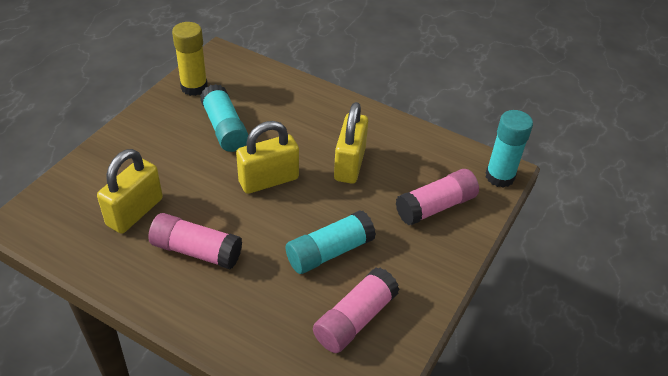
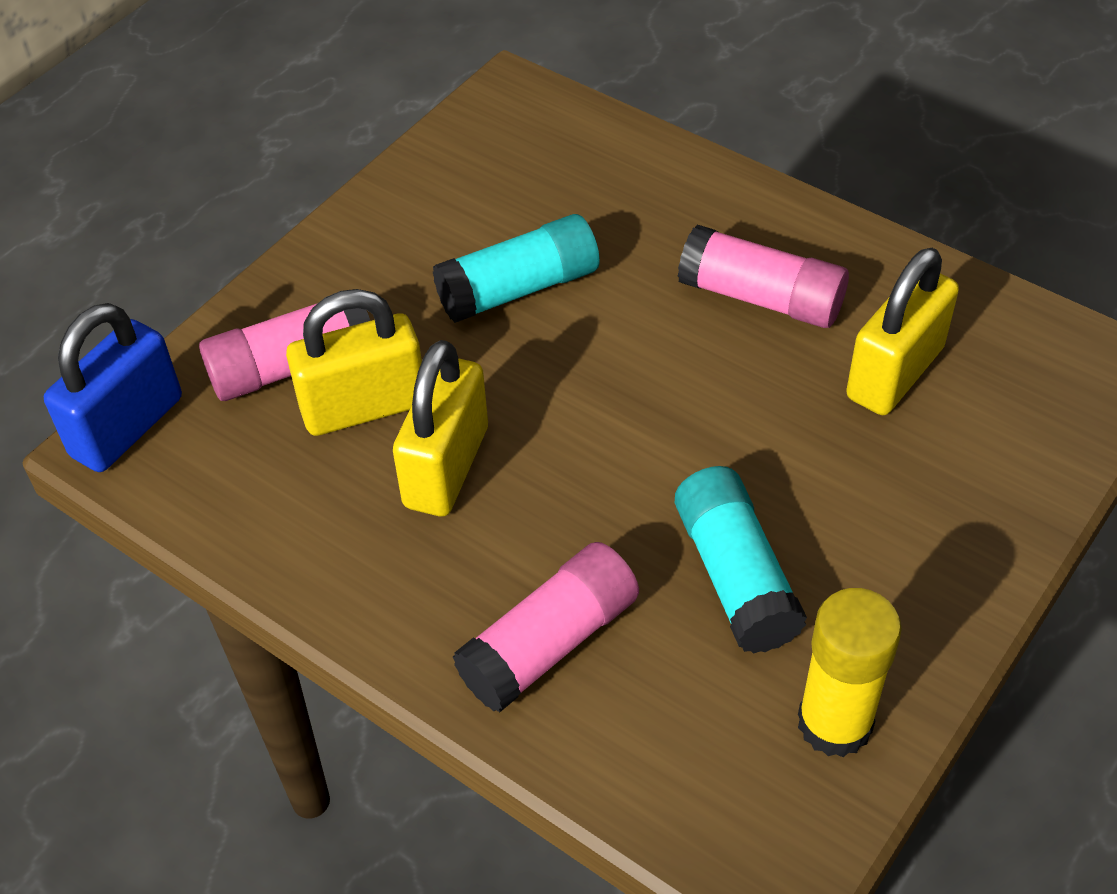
camera: 170 degrees left, 5 degrees up
(268, 180) = (628, 433): yellow padlock -> yellow padlock (364, 407)
(355, 319) = (493, 190): pink glue stick -> pink glue stick (549, 643)
(499, 176) = (127, 427): turquoise glue stick -> blue padlock

